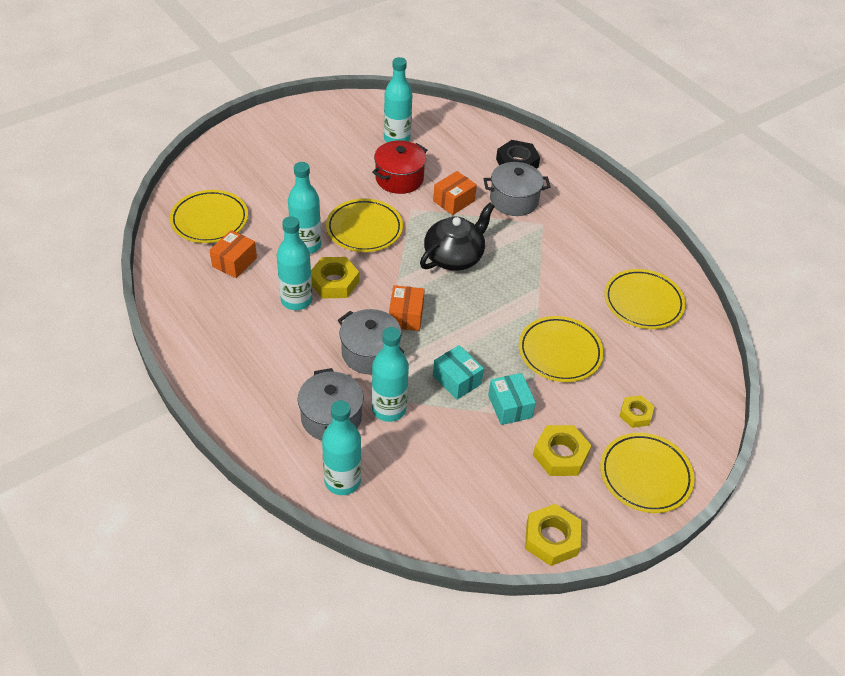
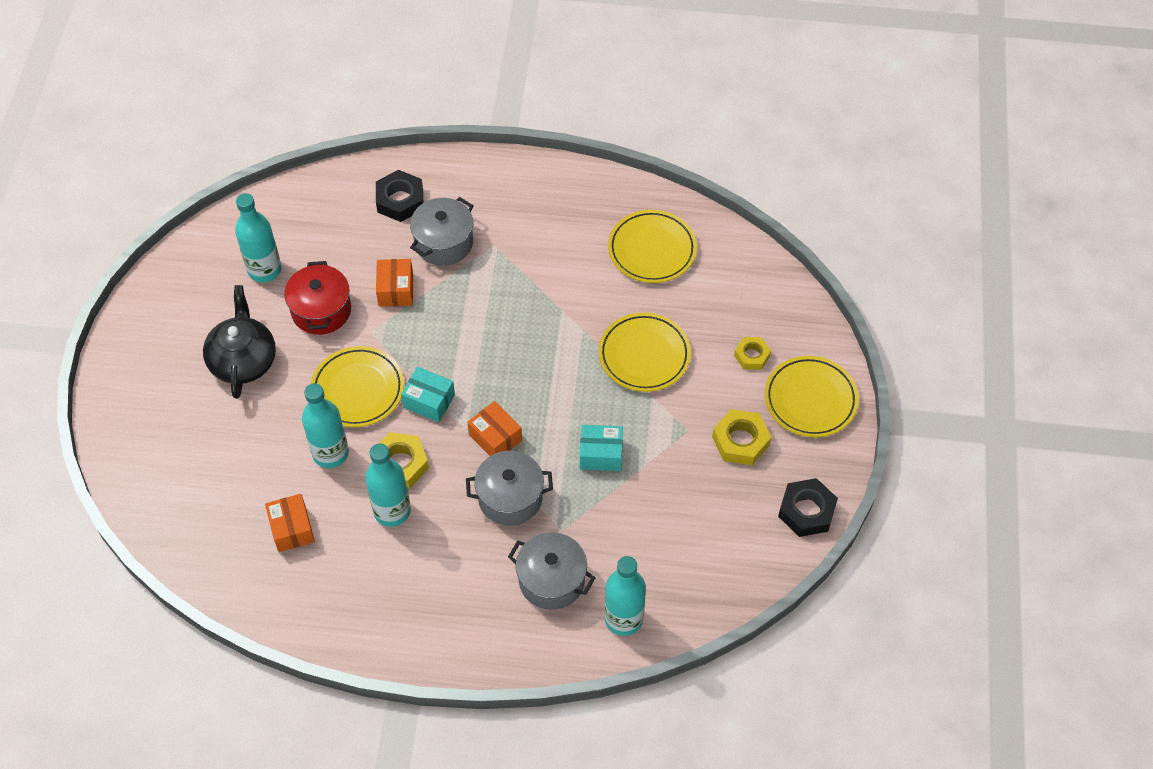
camera: 45 degrees left, 10 degrees up
(209, 220) = (212, 512): yellow plate -> none
(389, 409) = (583, 529): turquoise bottle -> none
(454, 257) = (464, 345): black teapot -> black teapot (243, 360)
(510, 406) = (663, 437): turquoise box -> turquoise box (429, 401)
(551, 538) = (806, 511): yellow nut -> black nut

